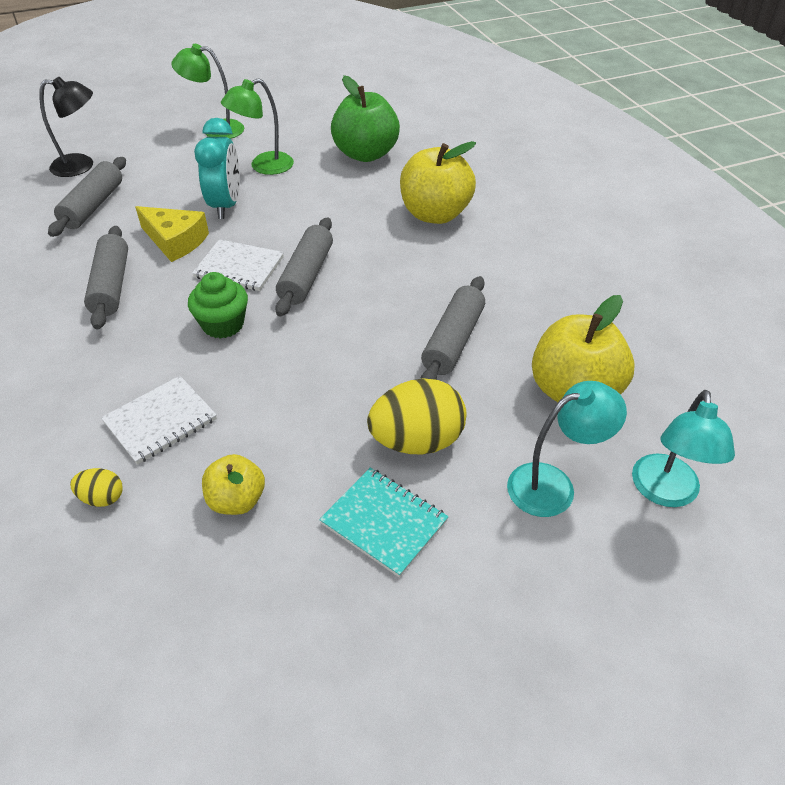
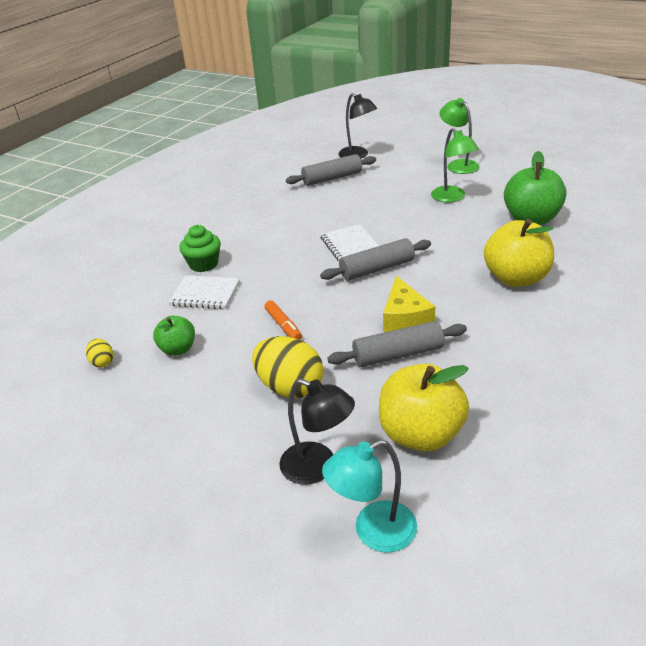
camera: 55 degrees right, 10 degrees down
(102, 498) = (140, 309): yellow egg -> yellow egg (102, 362)
(111, 286) = (281, 221): grey rolling pin -> none
(175, 241) = (341, 215): yellow cheese -> yellow cheese (404, 317)
(223, 324) = (297, 268): green cupcake -> green cupcake (203, 264)
(226, 206) = (395, 209): turquoise clock -> none
(237, 500) = (178, 349): yellow apple -> green apple
(263, 166) = (452, 198): green lamp -> green lamp turned 135 degrees counterclockwise
(309, 390) = (283, 325): none -> orange marker
(384, 522) = (213, 409): turquoise notebook -> none
(553, 485) = (318, 467): turquoise lamp -> black lamp

